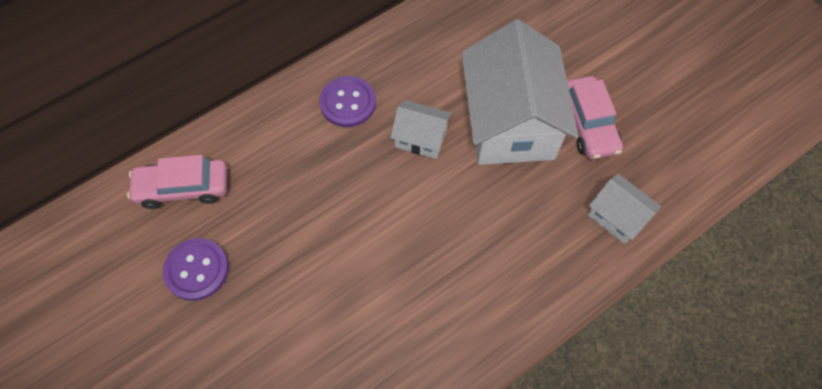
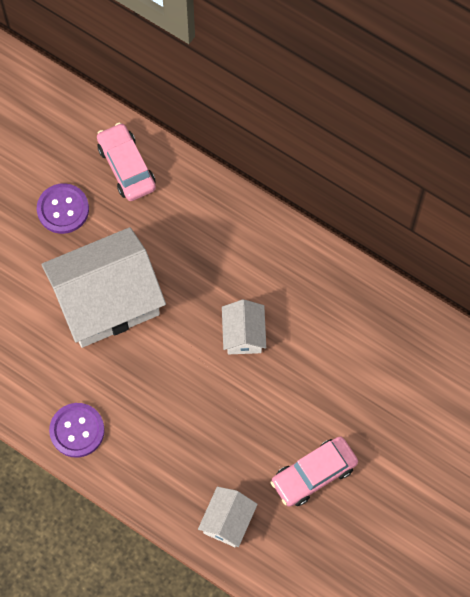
camera: 70 degrees right, 5 degrees up
(348, 103) = (255, 261): purple button -> purple button (77, 430)
(510, 122) = (289, 405): white house -> white house (107, 301)

